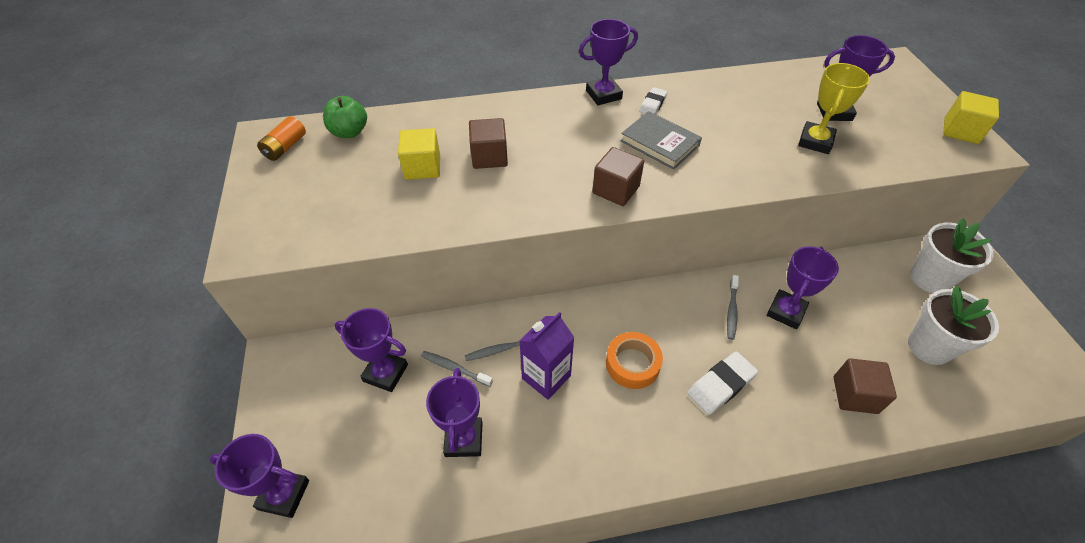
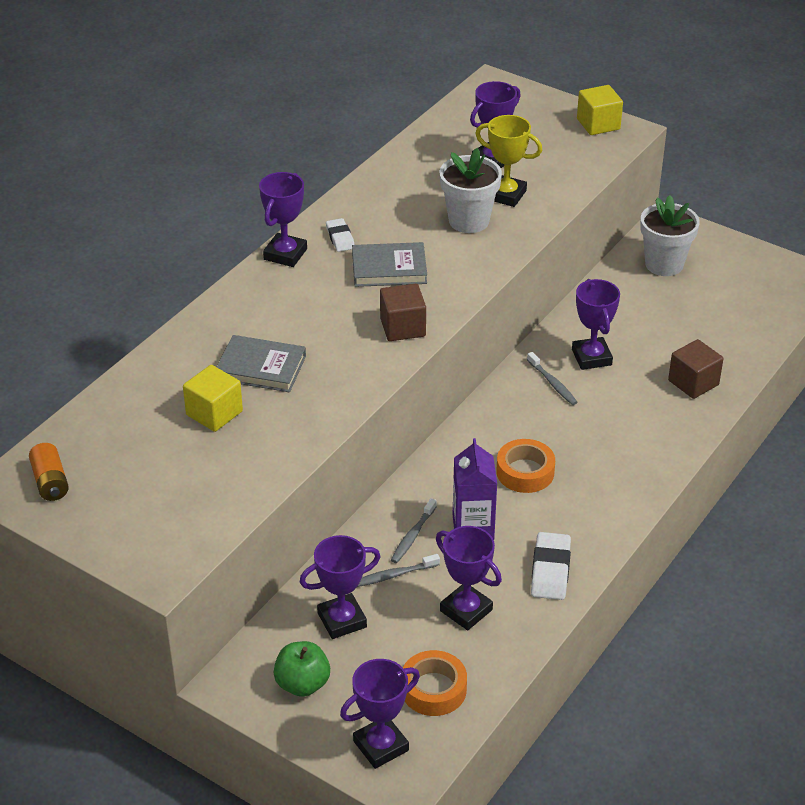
camera: 45 degrees left, 10 degrees down
(349, 132) = (93, 430): green apple -> green apple (302, 684)
(367, 483) = (433, 689): none -> orange tape
(489, 157) = (261, 368): brown cube -> grey book
(721, 385) = (602, 440): white eraser -> white eraser (550, 570)
(815, 141) = (506, 195): yellow trophy -> yellow trophy turned 45 degrees counterclockwise
(929, 347) = (708, 316): white flower pot -> white flower pot (469, 221)

